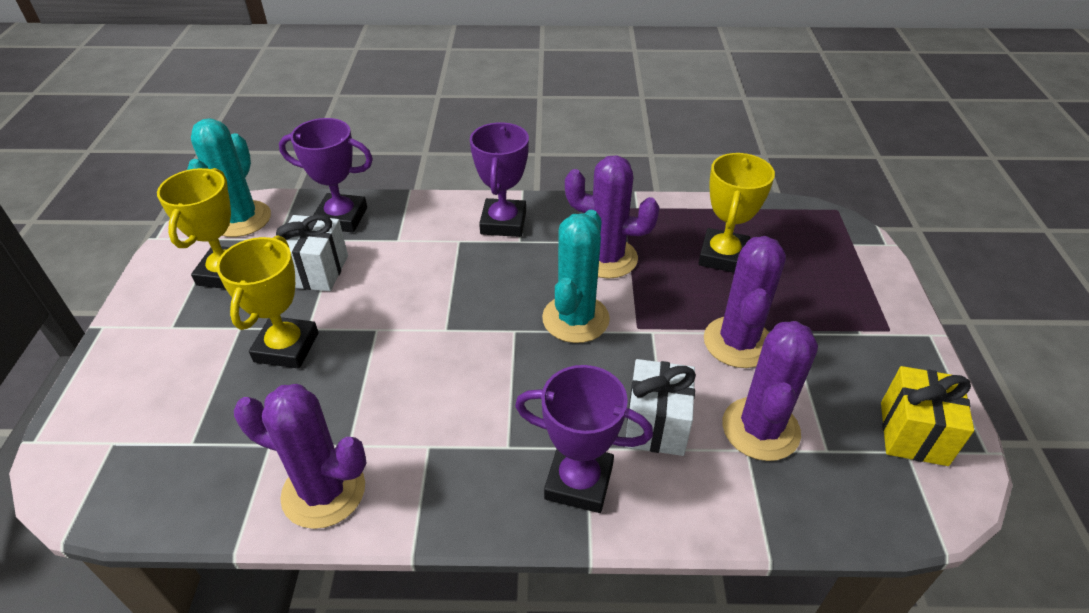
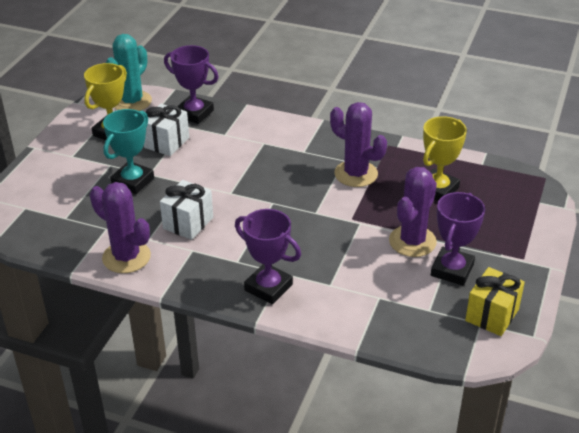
camera: 20 degrees right, 5 degrees down
(286, 347) = (133, 181): yellow trophy -> turquoise trophy
(503, 223) = (298, 138): purple trophy -> purple trophy (452, 270)
(575, 319) = (314, 205): turquoise cactus -> none
(656, 425) = (331, 271): white gift -> white gift (188, 223)
(760, 429) = (394, 289): purple cactus -> none

